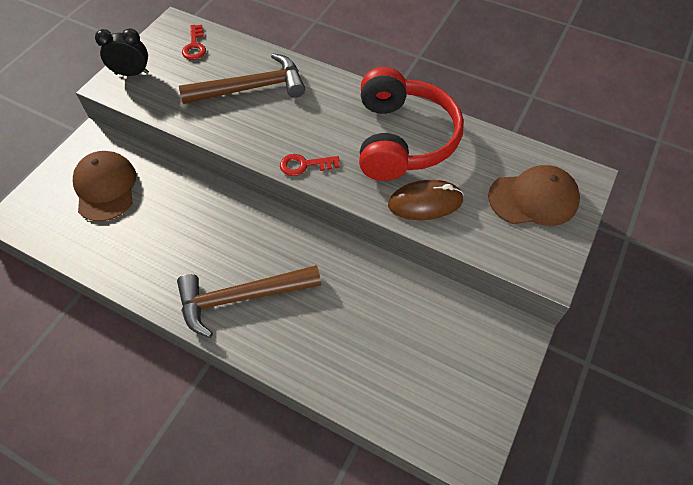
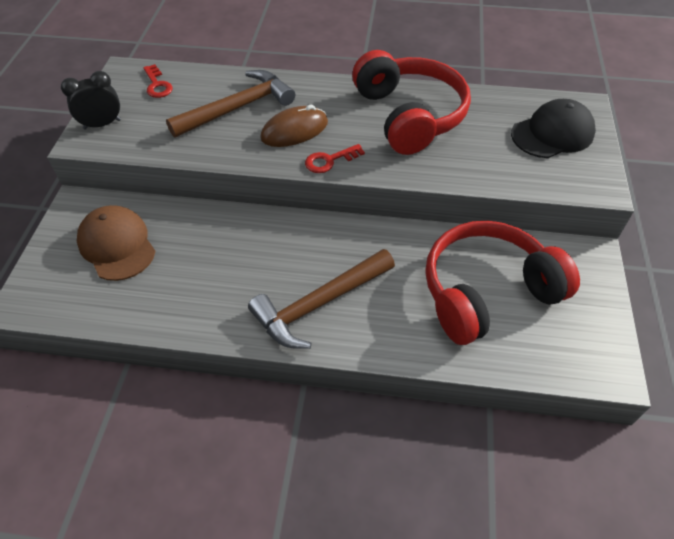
camera: 20 degrees left, 5 degrees down
(396, 337) = (487, 292): none -> red headphones
(425, 202) = (461, 162): brown mouse -> brown mouse (294, 130)
(533, 198) = (552, 133): brown cap -> black cap

